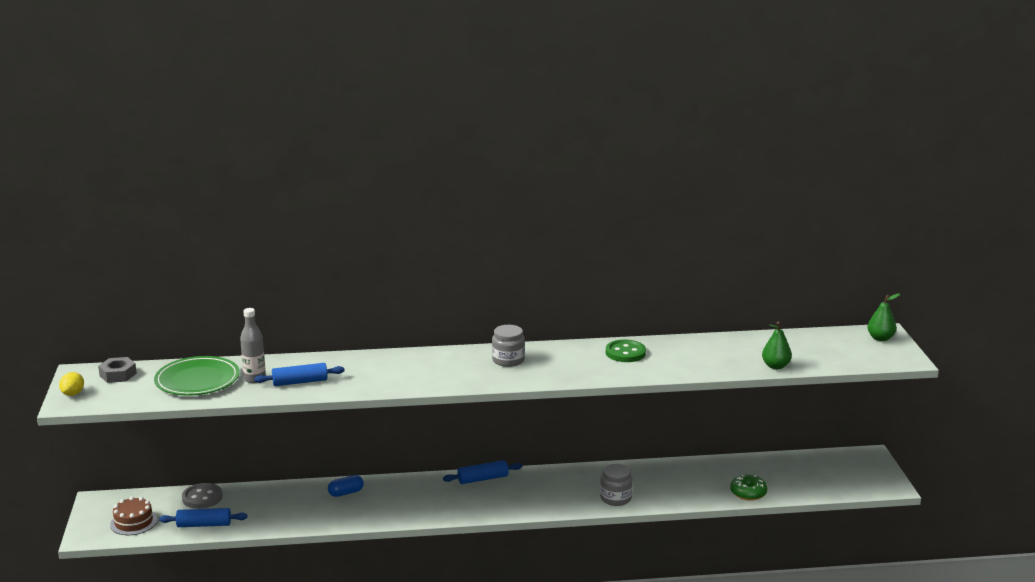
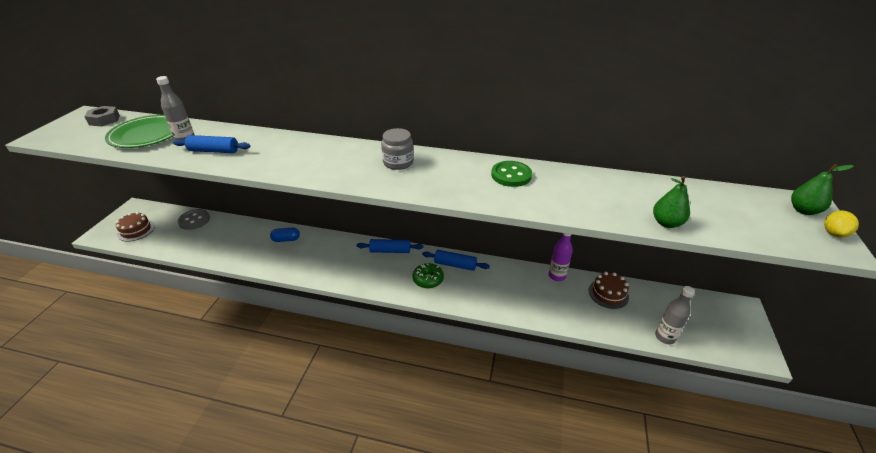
camera: 20 degrees right, 15 degrees up
(73, 394) = (55, 130): yellow lemon -> yellow lemon (834, 233)
(204, 525) = (174, 244): blue rolling pin -> blue rolling pin (455, 265)
(616, 498) = (484, 298): grey jar -> none
(681, 465) = (557, 276): none -> purple bottle
(739, 469) = (608, 293): none -> brown cake
(748, 493) = (607, 324): green donut -> green donut (428, 279)
(805, 492) = (665, 337): none -> grey bottle

